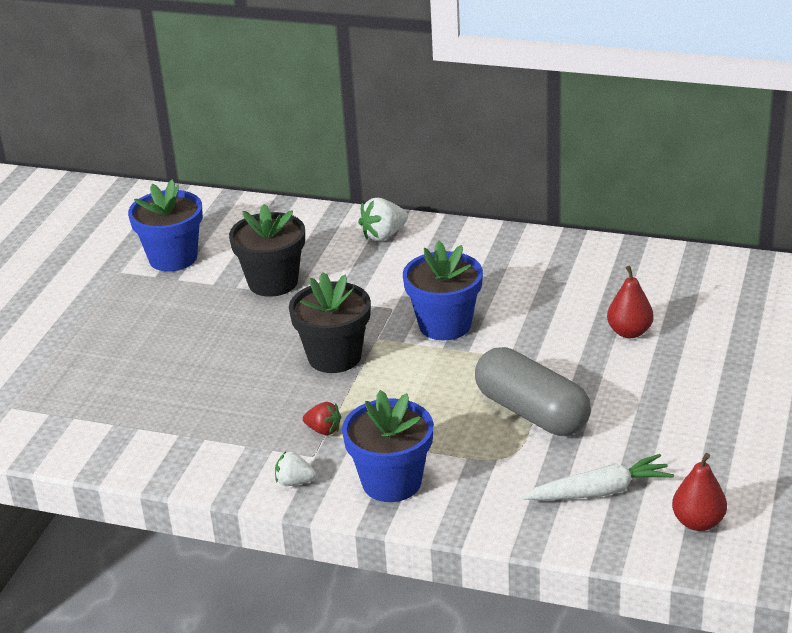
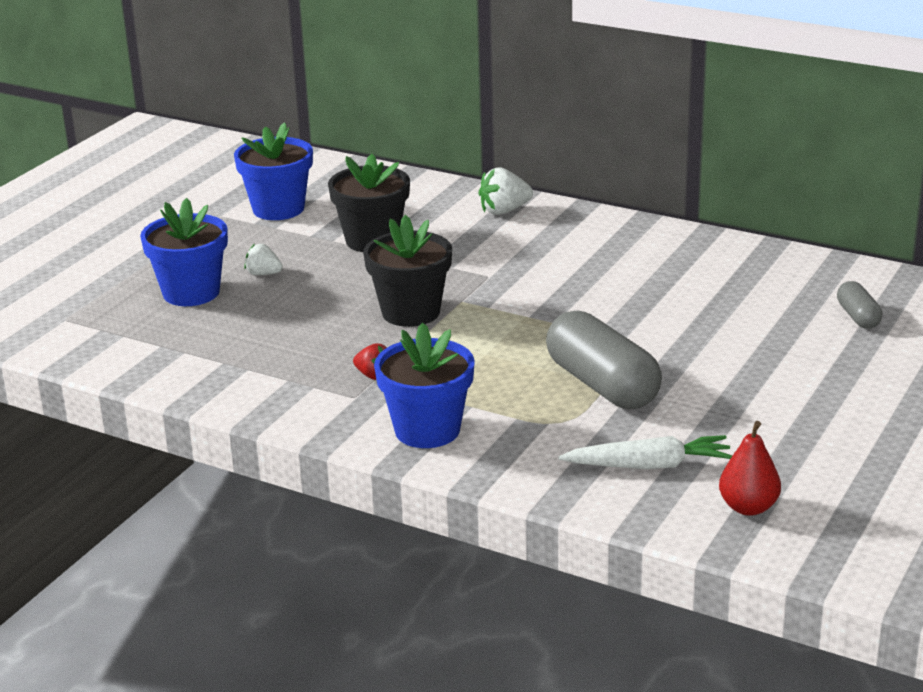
camera: 10 degrees right, 5 degrees down
(294, 482) = (325, 418): white strawberry -> white strawberry (263, 274)
(445, 325) = (538, 296): blue flower pot -> blue flower pot (191, 293)
(629, 332) = (737, 324): red pear -> none
(730, 310) = (858, 317): none -> grey capsule

